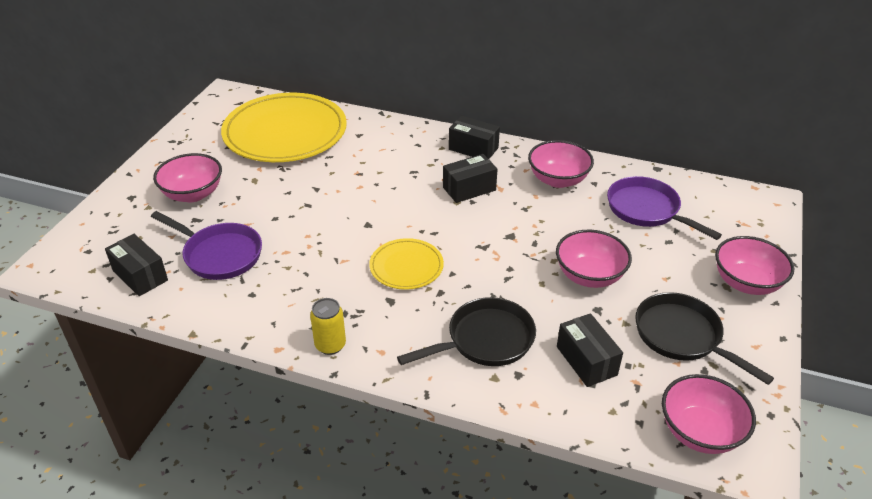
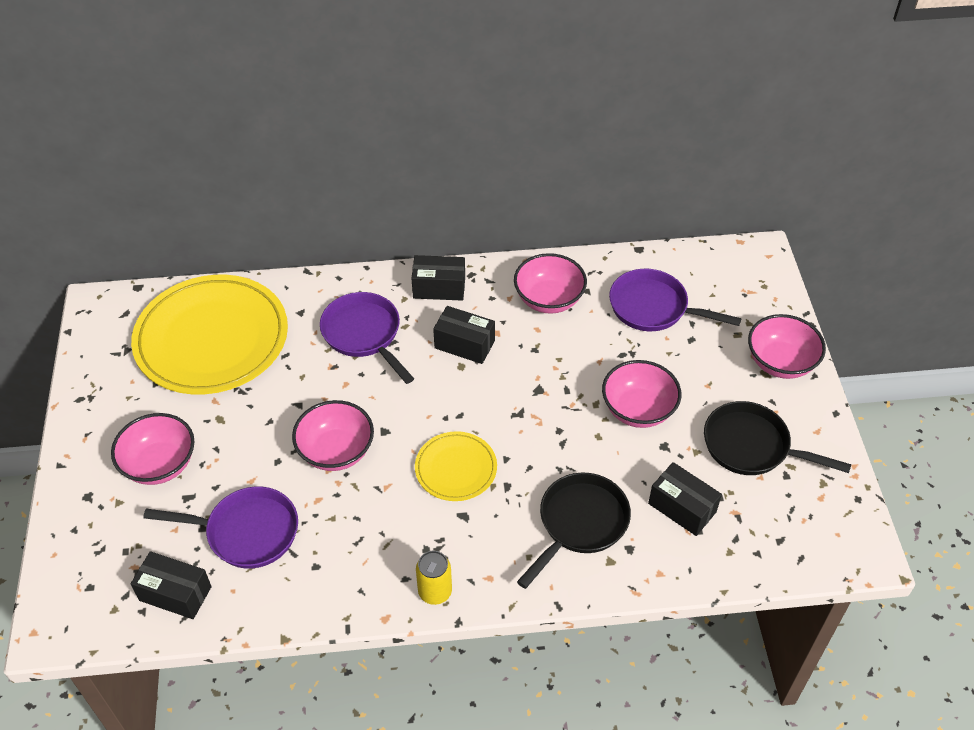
camera: 25 degrees left, 10 degrees up
(396, 160) = (364, 334): none -> purple pan
(469, 189) = (464, 344): black box -> black box turned 75 degrees clockwise
(700, 432) = (810, 541): pink bowl -> pink bowl (336, 451)

